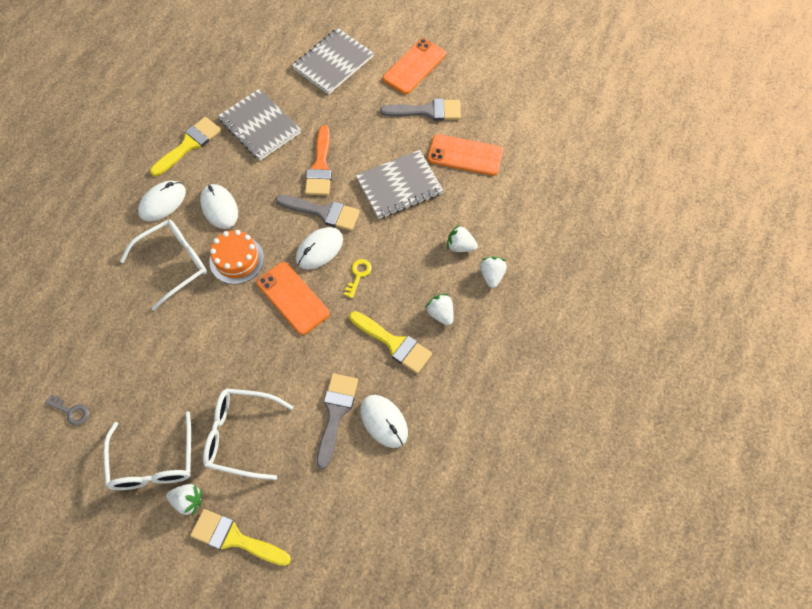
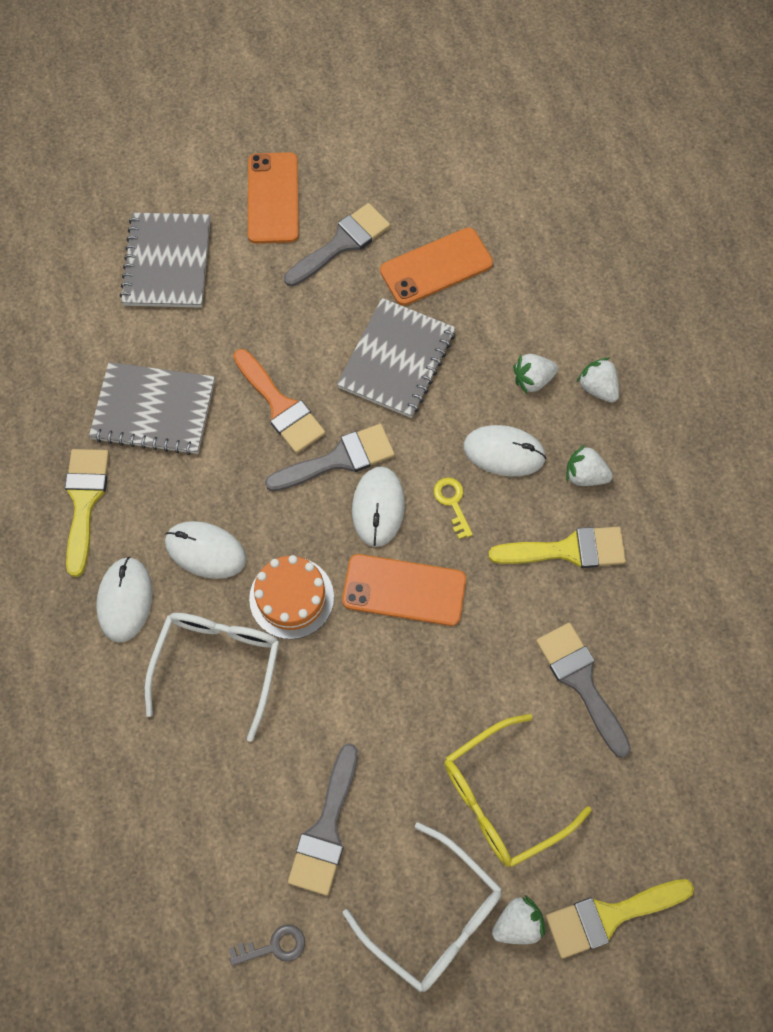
camera: 40 degrees left, 5 degrees up
(146, 379) = (326, 829): none -> grey brush
(240, 435) = (502, 797): white glasses -> yellow glasses
(384, 421) = (640, 646): white mouse -> white mouse (504, 452)

